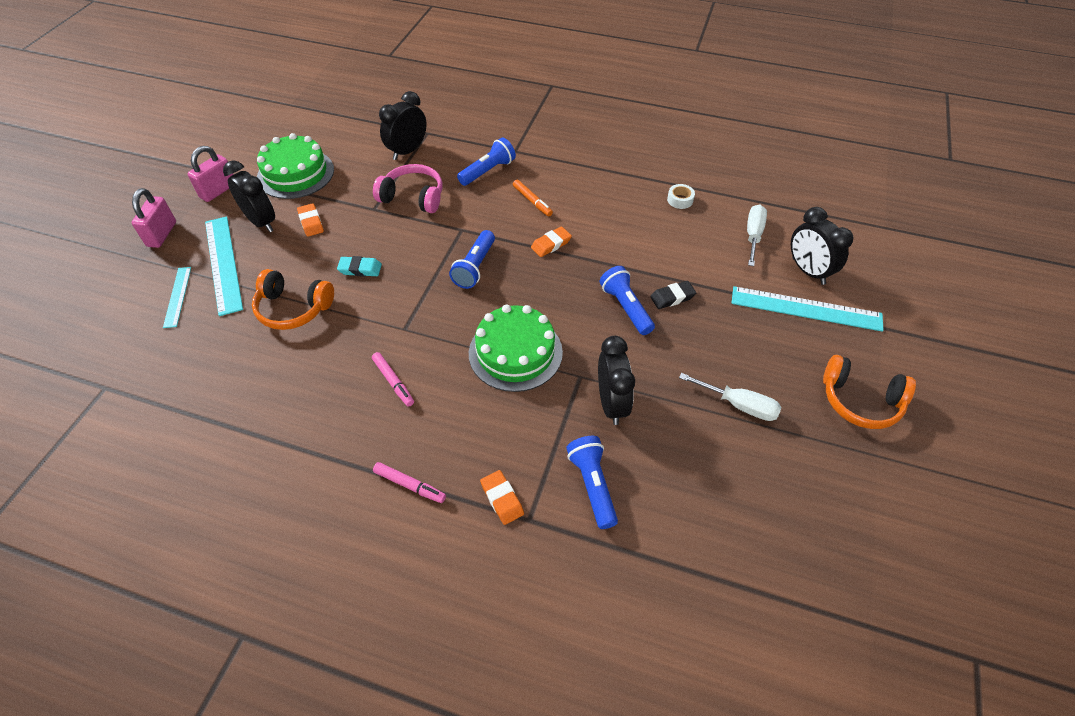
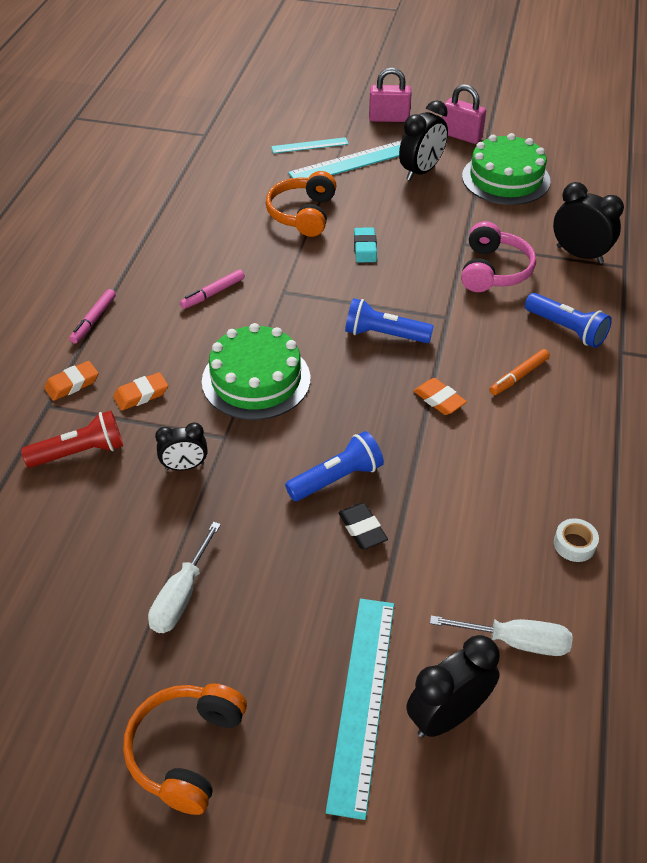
camera: 85 degrees right, 5 degrees down
(311, 222) = (429, 203): orange eraser -> orange eraser (141, 394)
(592, 485) = (80, 452): blue flashlight -> red flashlight
(611, 403) = (185, 466): black clock -> black clock, size x0.63

